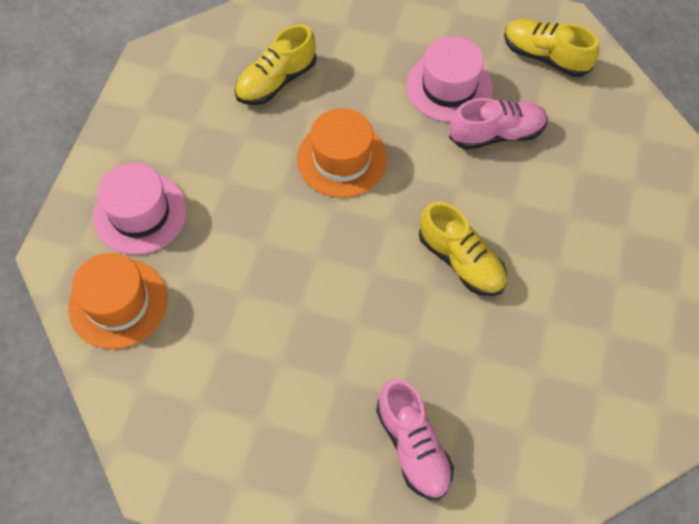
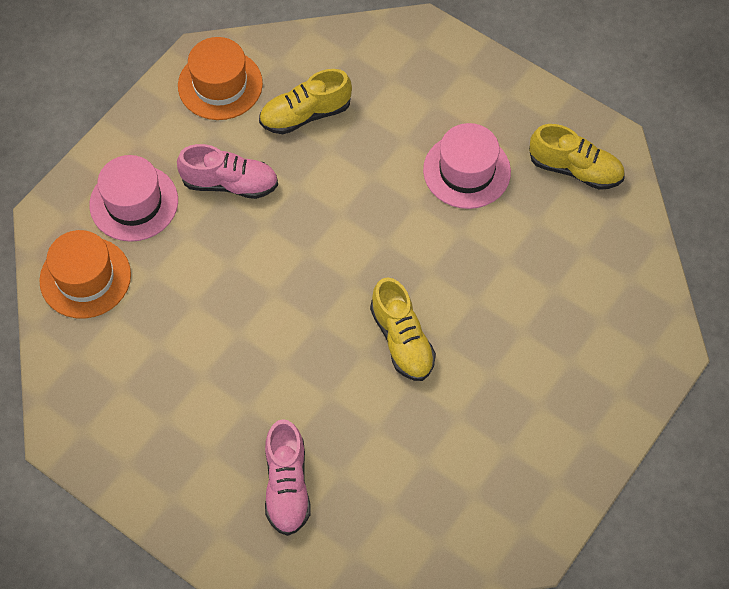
camera: 20 degrees right, 0 degrees up
(342, 159) = (334, 209): orange hat -> orange hat (220, 85)
(496, 134) = (491, 231): pink shoe -> pink shoe (230, 183)
(545, 56) = (575, 169): yellow shoe -> yellow shoe turned 150 degrees clockwise

